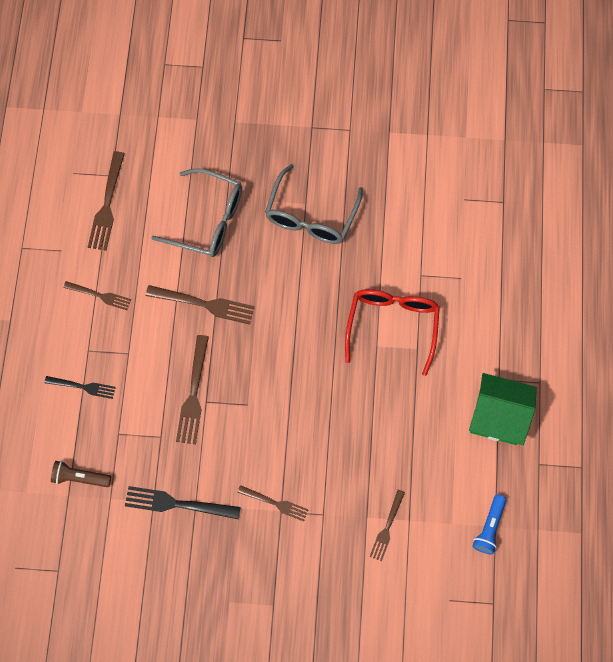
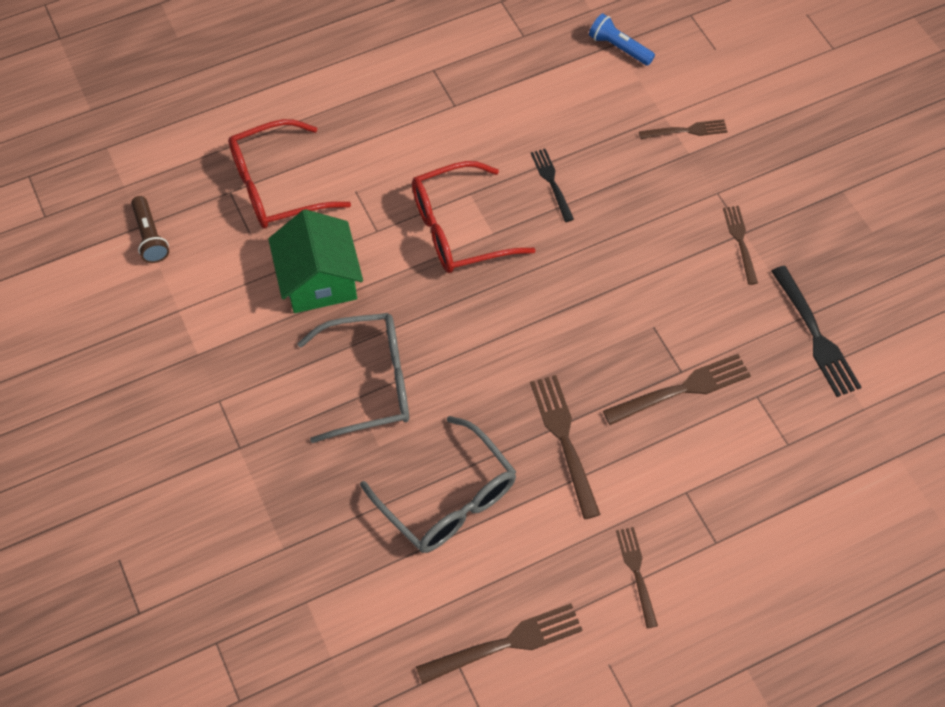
camera: 120 degrees left, 10 degrees down
(80, 477) = (868, 455): brown flashlight -> brown flashlight (150, 236)
(83, 387) = (764, 519): black fork -> black fork (552, 182)
(208, 220) = (448, 499): grey glasses -> grey glasses turned 150 degrees clockwise
(489, 527) = (619, 48): blue flashlight -> blue flashlight turned 135 degrees counterclockwise
(491, 231) = (276, 187): none -> red glasses
(498, 416) = (496, 89): green house -> green house (319, 280)

